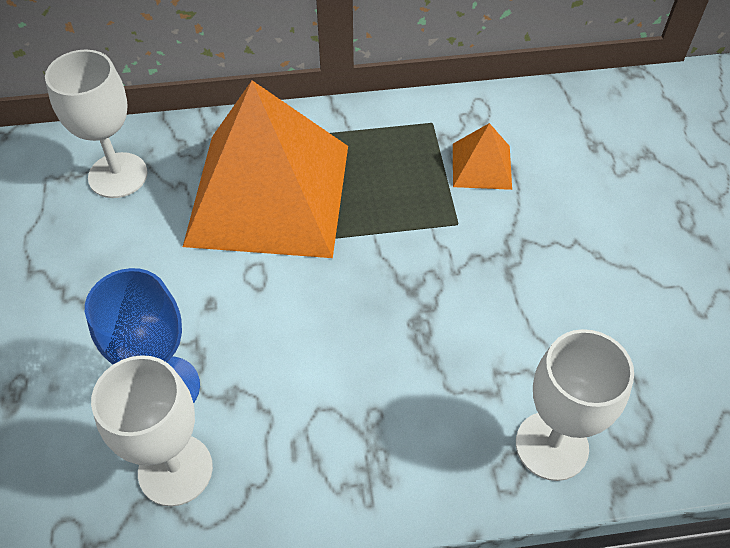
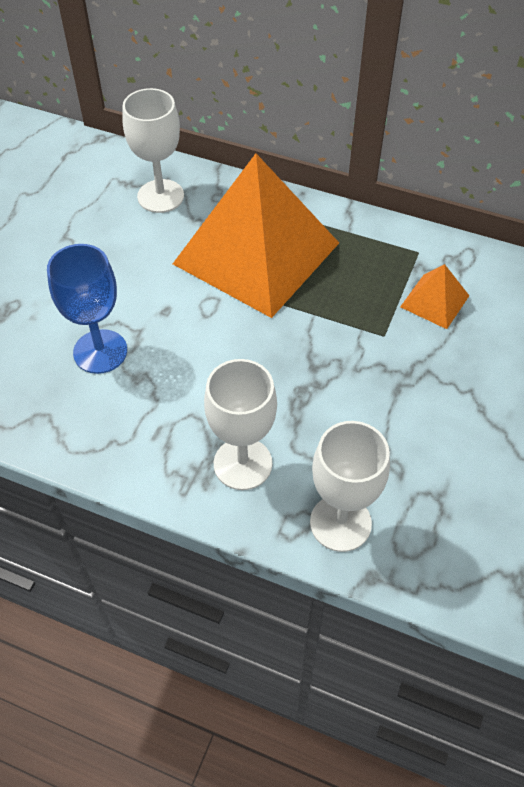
camera: 30 degrees right, 0 degrees up
(175, 470) = (73, 406): white goblet -> white goblet (243, 464)

